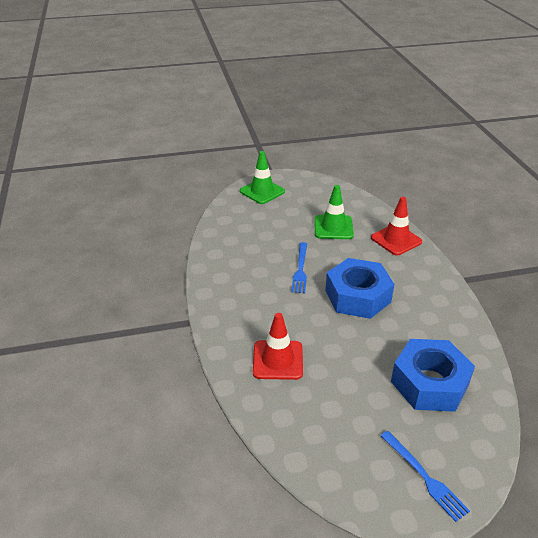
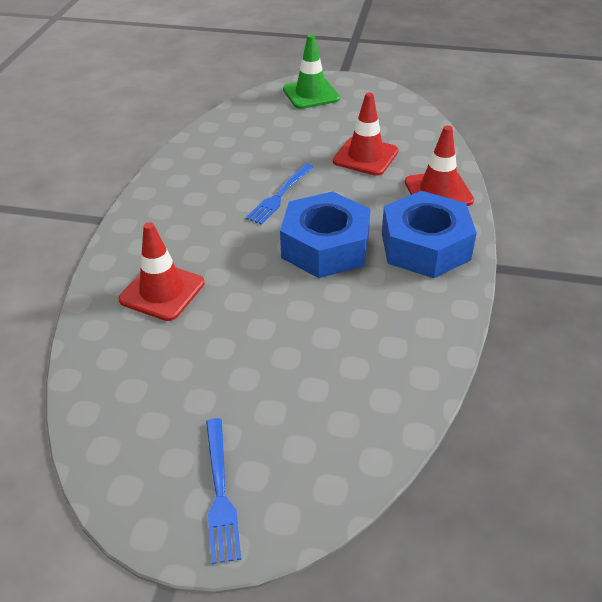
camera: 25 degrees right, 5 degrees up
(333, 227) = (365, 156): green traffic cone -> red traffic cone
(429, 383) = (328, 381): blue nut -> blue nut (425, 246)

